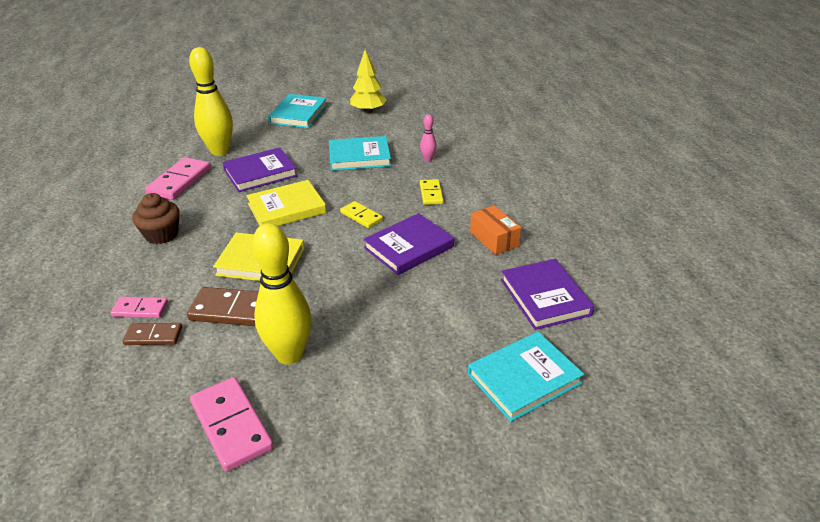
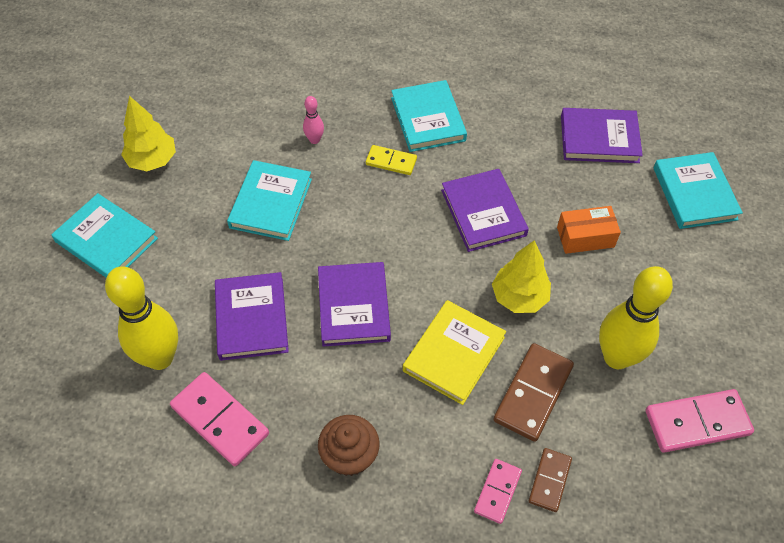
camera: 70 degrees left, 20 degrees up
(286, 208) = (354, 306): yellow book -> purple book
(330, 284) = (519, 297): none -> yellow tree
(361, 216) = (406, 237): yellow domino -> none
(488, 200) = (428, 119): none -> turquoise book
(494, 239) = (498, 140): orange box -> orange box (585, 237)

